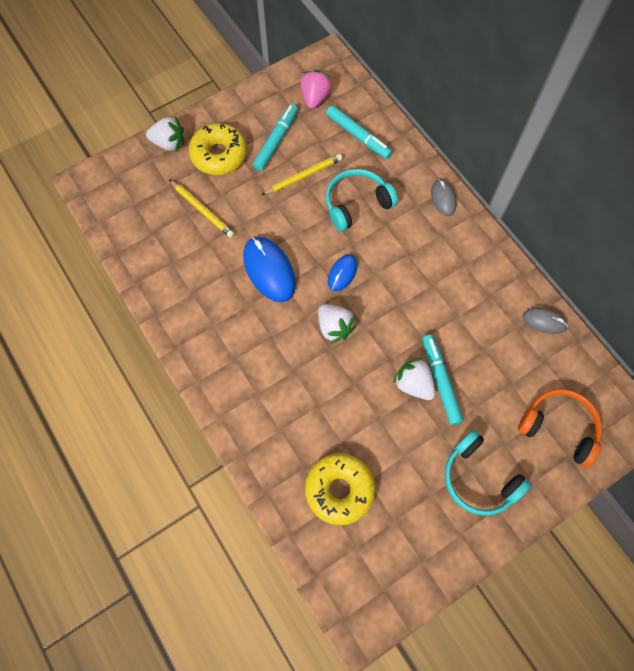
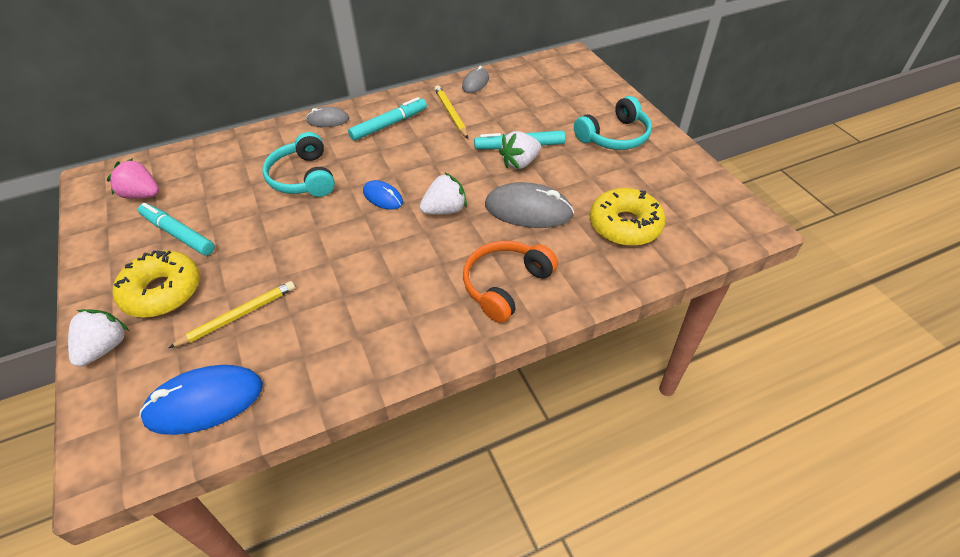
camera: 80 degrees left, 20 degrees down
(269, 270) = (355, 256): blue mouse -> blue mouse (204, 402)
(303, 176) = (243, 215): yellow pencil -> yellow pencil (451, 113)
(346, 399) = (528, 210): none -> grey mouse
(358, 136) = (218, 167): turquoise marker -> turquoise marker (389, 124)
(559, 427) = (572, 90): orange headphones -> orange headphones (505, 285)

